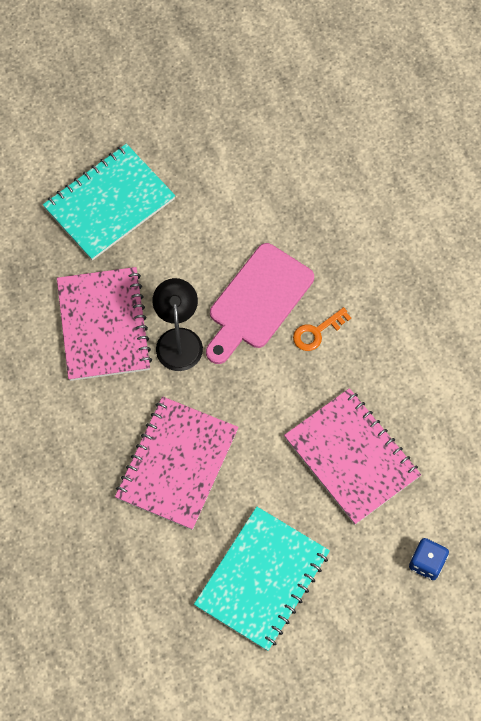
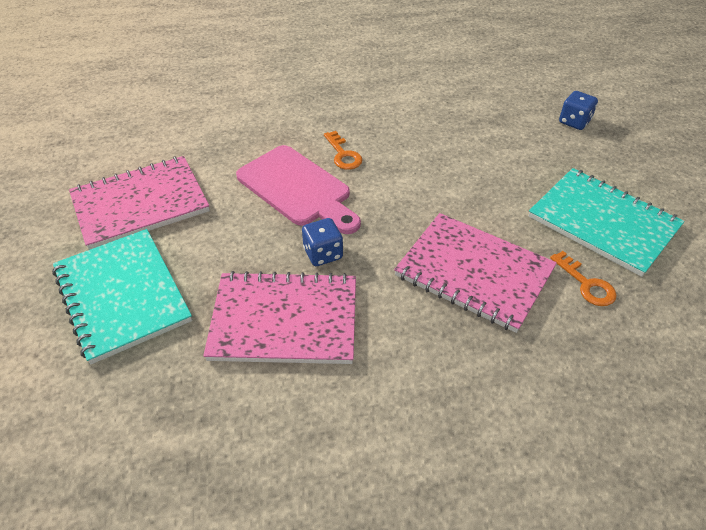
camera: 80 degrees left, 20 degrees down
(178, 339) = (323, 254): black lamp -> blue dice
(180, 558) = (586, 284): none -> orange key
(351, 457) = (474, 150): pink notebook -> pink notebook (140, 204)

